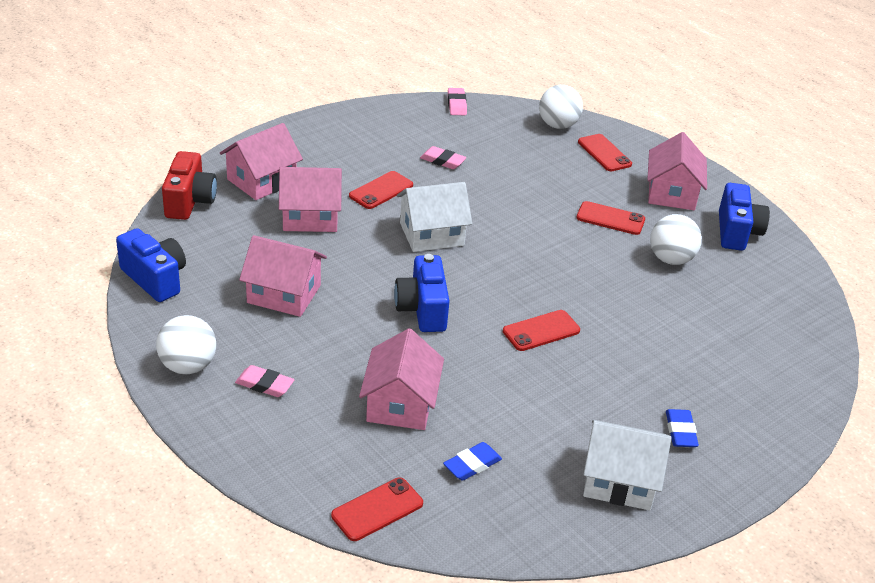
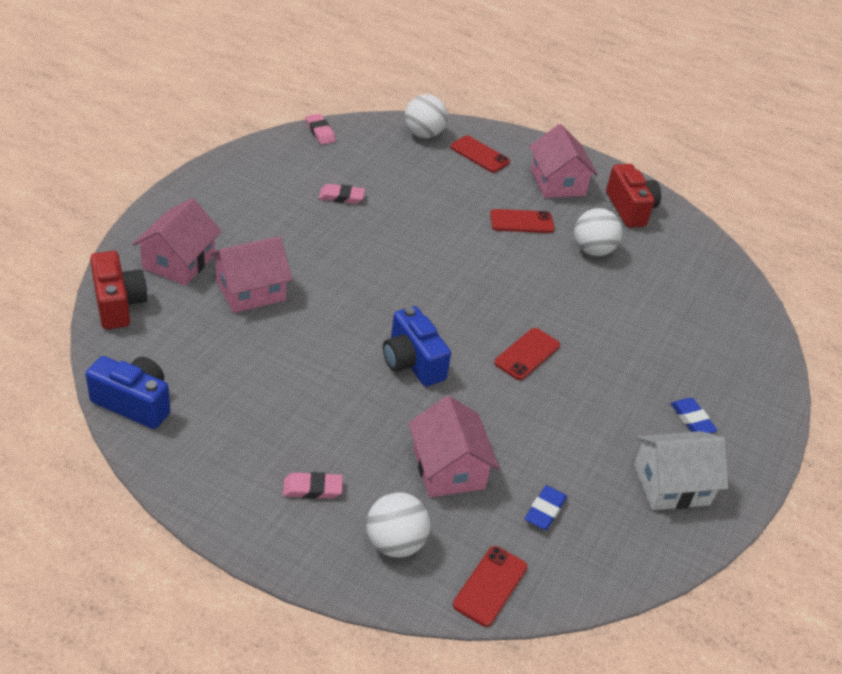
camera: 25 degrees left, 5 degrees up
(188, 366) = (225, 492): white ball -> white ball (395, 543)
(284, 294) = (274, 383): pink house -> none
(381, 190) = (302, 243): red phone -> none
(431, 234) = (375, 279): white house -> none
(736, 232) = (630, 209): blue camera -> red camera

